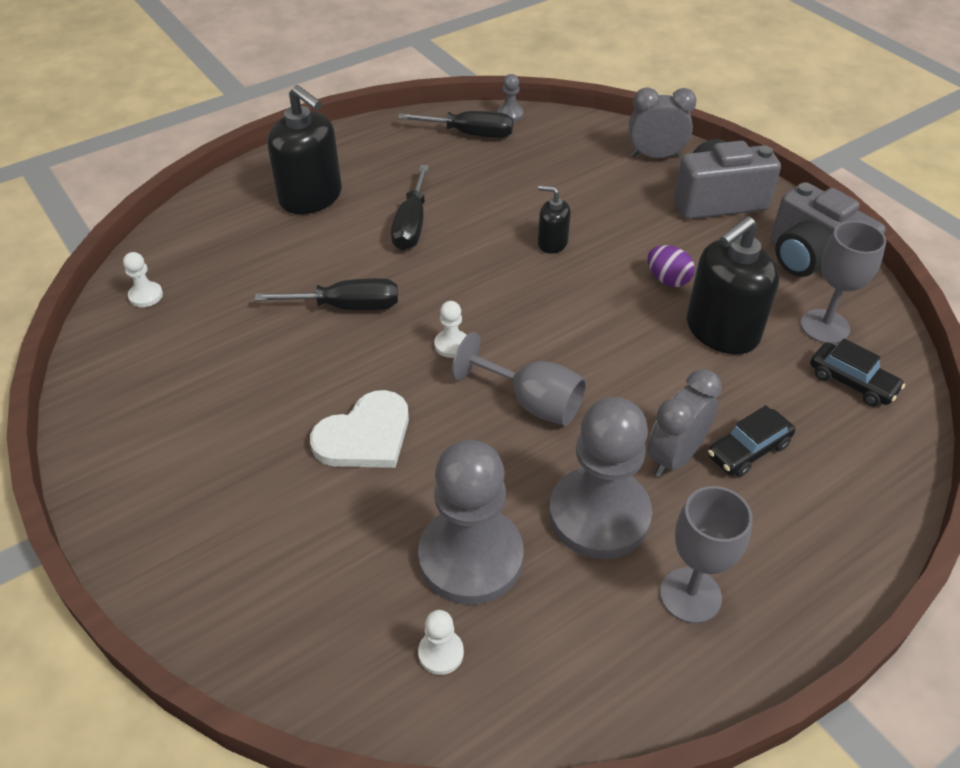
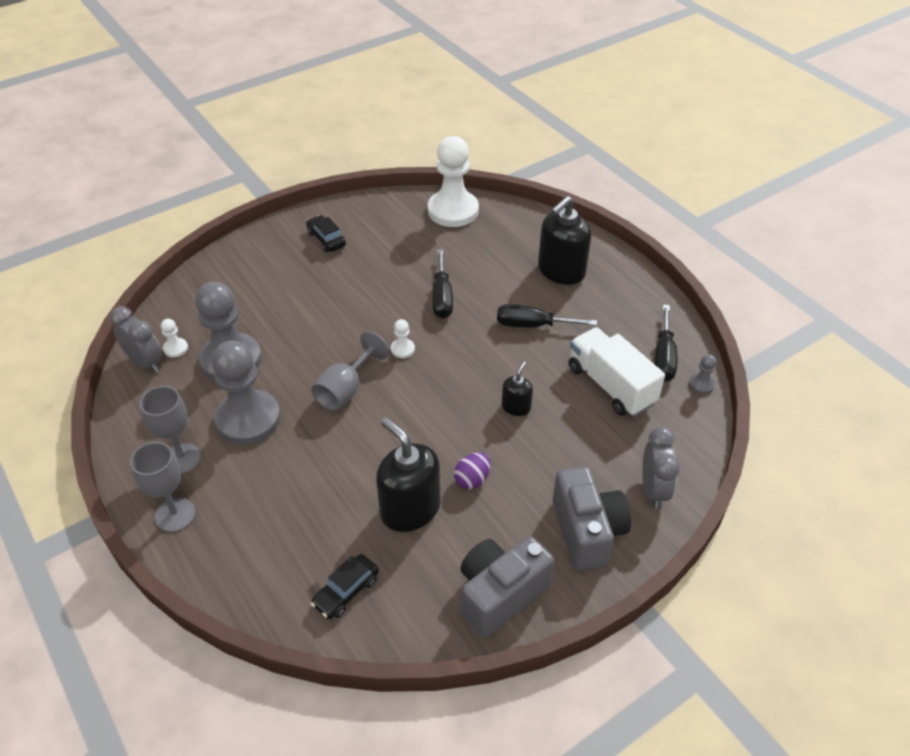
camera: 90 degrees right, 0 degrees up
(146, 296) = (453, 211): white pawn -> white pawn, size x2.48
(365, 435) = (327, 312): white heart -> none
(514, 172) = (611, 385): none -> white truck
(674, 457) = (288, 463): grey clock -> grey clock (145, 362)
(748, 450) = (287, 507): black car -> black car (326, 239)
(824, 326) = (412, 586): grey goblet -> grey goblet (175, 515)

